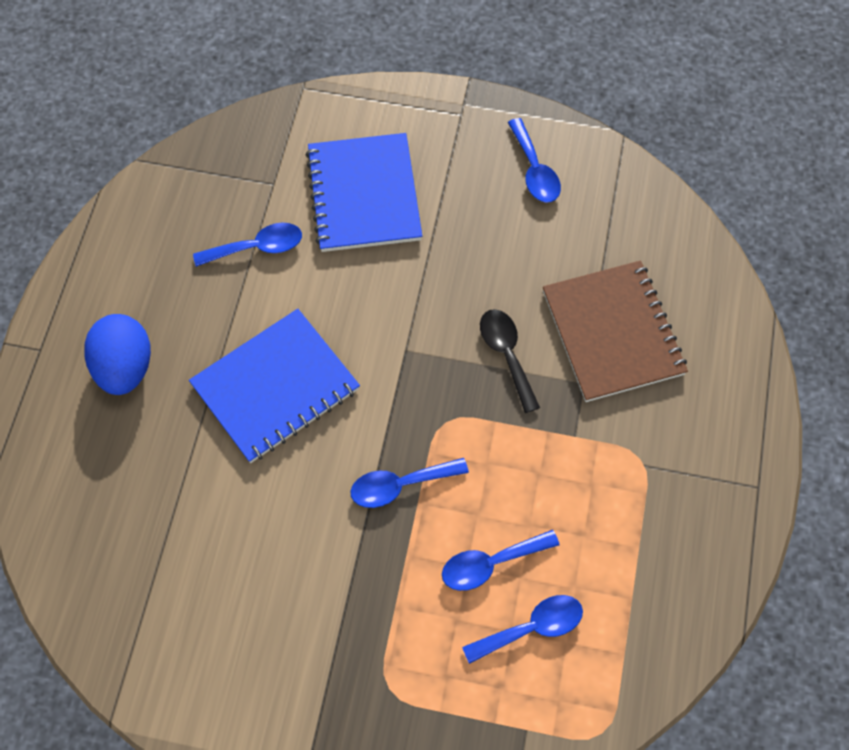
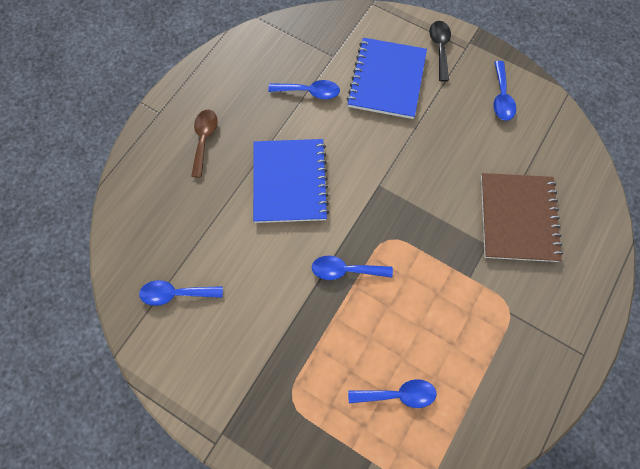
camera: 20 degrees right, 5 degrees up
(125, 367) = (204, 139): blue egg -> brown spoon
(275, 387) = (290, 182): blue notebook -> blue notebook turned 75 degrees counterclockwise
(491, 564) = (386, 342): blue spoon -> blue spoon (176, 294)
(506, 355) = (443, 209): black spoon -> black spoon (440, 48)

